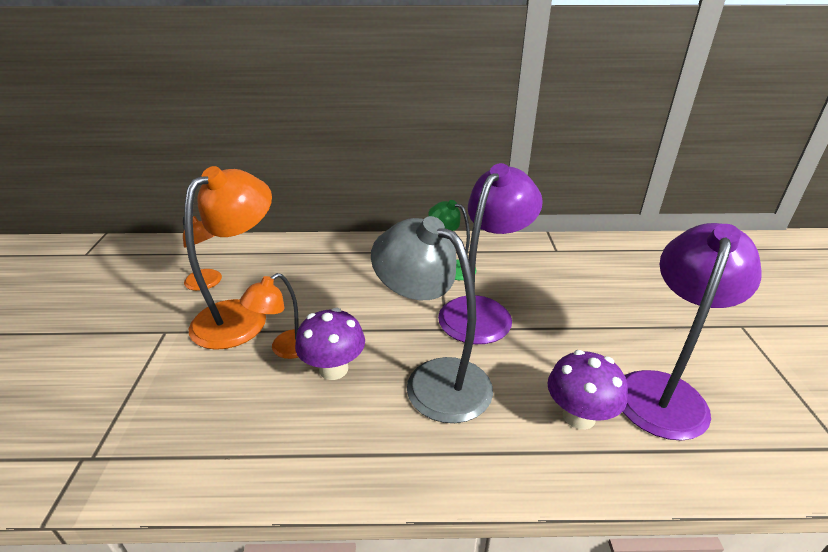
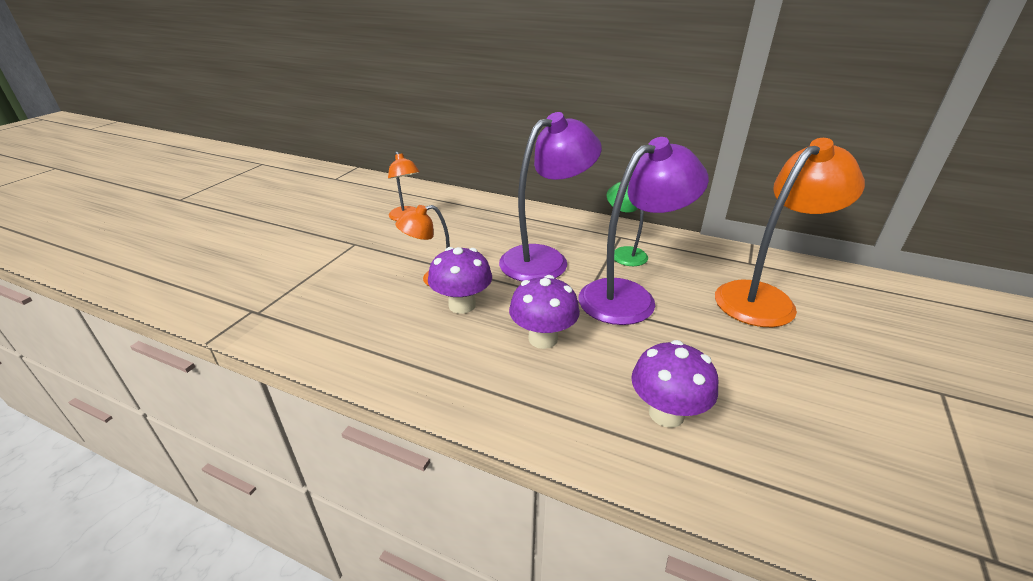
camera: 25 degrees right, 0 degrees up
(241, 315) = (416, 246): orange lamp -> orange lamp (764, 298)
(434, 379) = (543, 338): grey lamp -> purple mushroom
(663, 390) = (783, 422): purple lamp -> purple lamp (545, 259)

